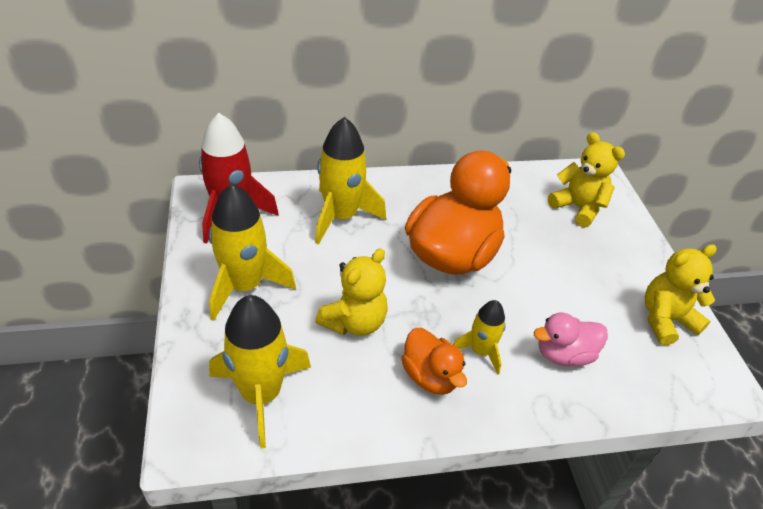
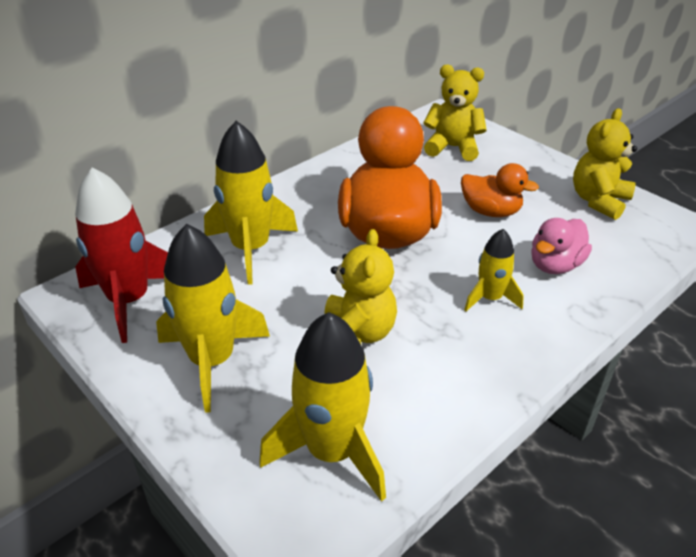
camera: 30 degrees left, 5 degrees down
(430, 376) = (470, 342): orange duck -> orange duck (491, 211)

